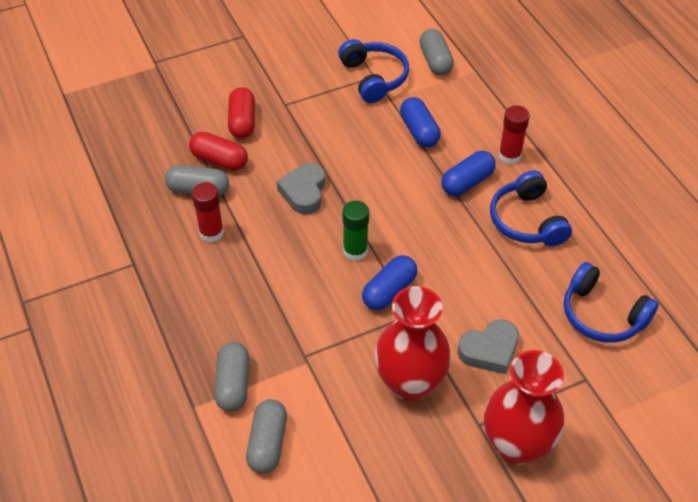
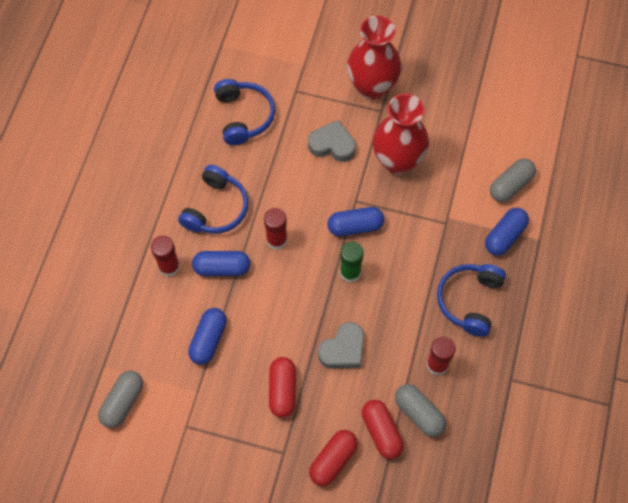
camera: 140 degrees left, 15 degrees up
(233, 384) = (504, 236): grey capsule -> blue capsule
(325, 137) = (282, 390): none -> red capsule
(374, 78) = (188, 424): blue headphones -> blue headphones (469, 301)
(447, 232) = (276, 240): none -> red glue stick

